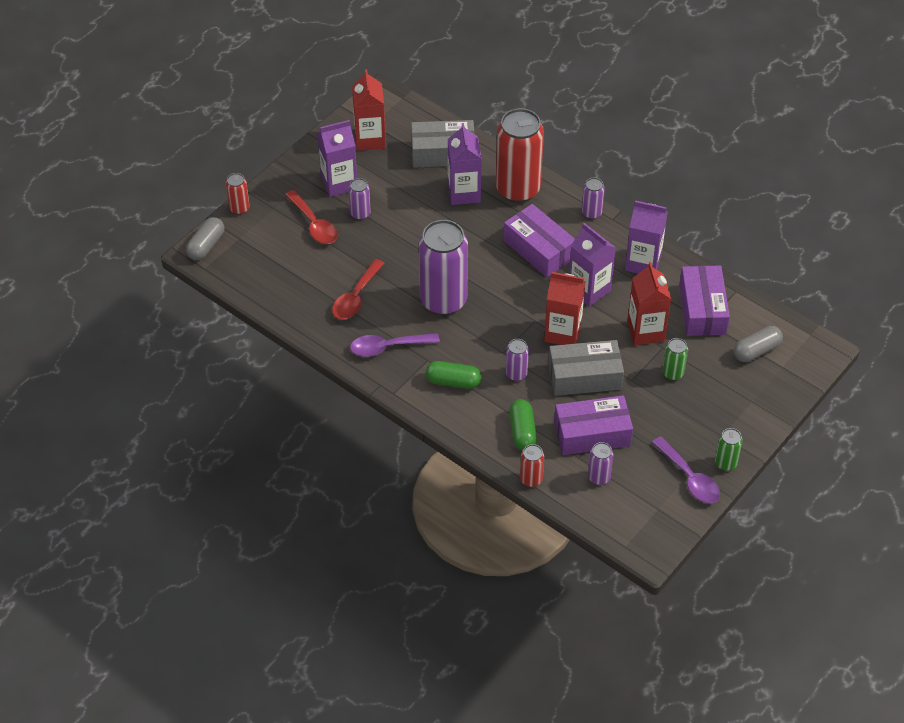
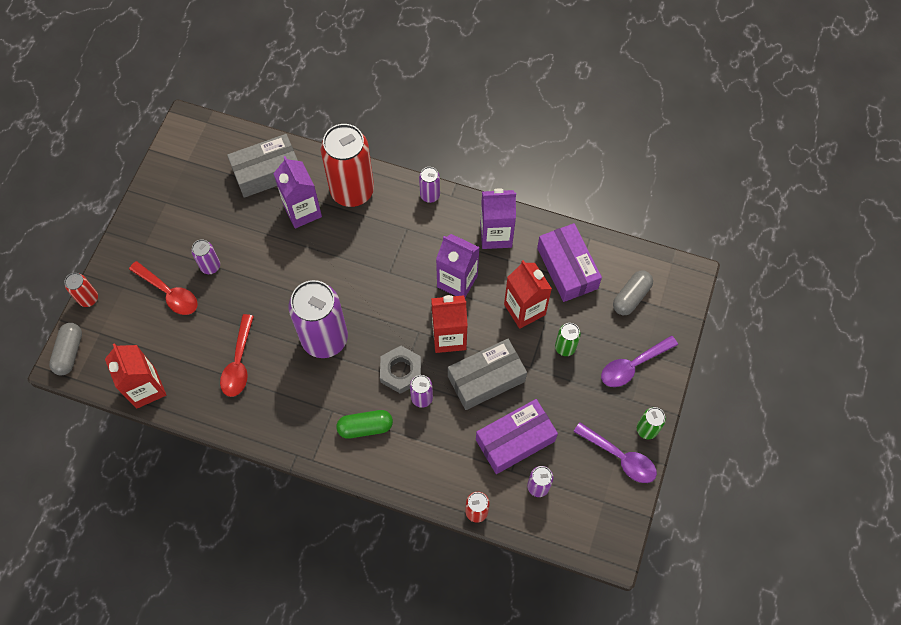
camera: 20 degrees left, 15 degrees up
(339, 183) = (178, 238): purple carton -> none
(370, 139) = (191, 178): red carton -> red carton (146, 388)
(388, 347) = (289, 410): purple spoon -> purple spoon (632, 366)
(505, 347) = (401, 371): none -> grey nut
(522, 431) = (449, 460): green capsule -> none
(539, 249) = (395, 251): purple box -> none

